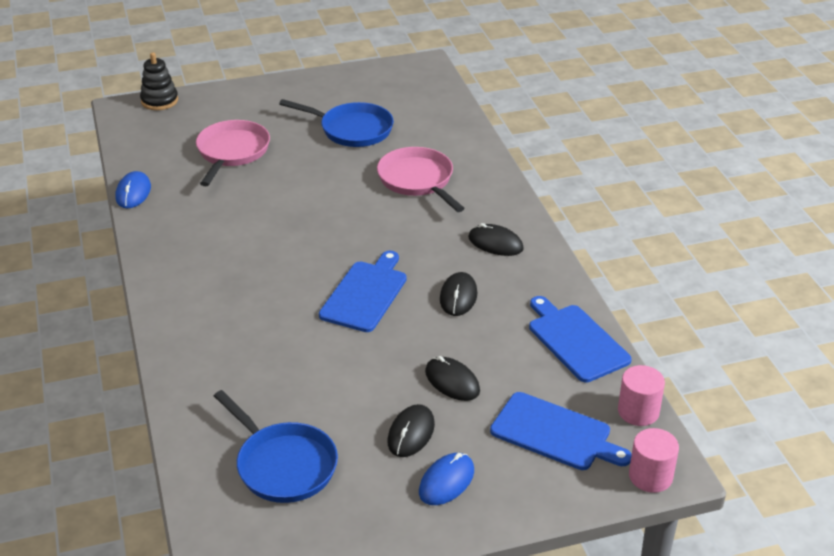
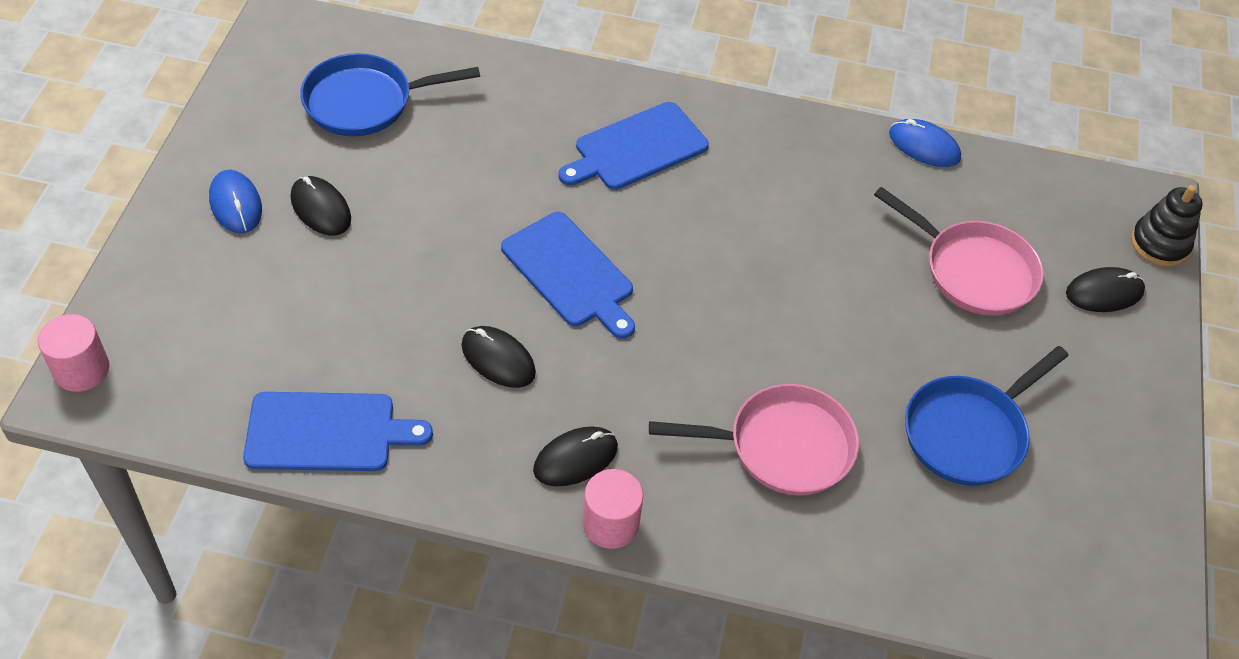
camera: 115 degrees right, 15 degrees up
(452, 381) = (363, 278): black mouse -> black mouse (1104, 292)
(555, 433) = (212, 324): blue cutting board -> blue cutting board (636, 148)
(638, 411) = (170, 420): pink cylinder -> pink cylinder (610, 524)

